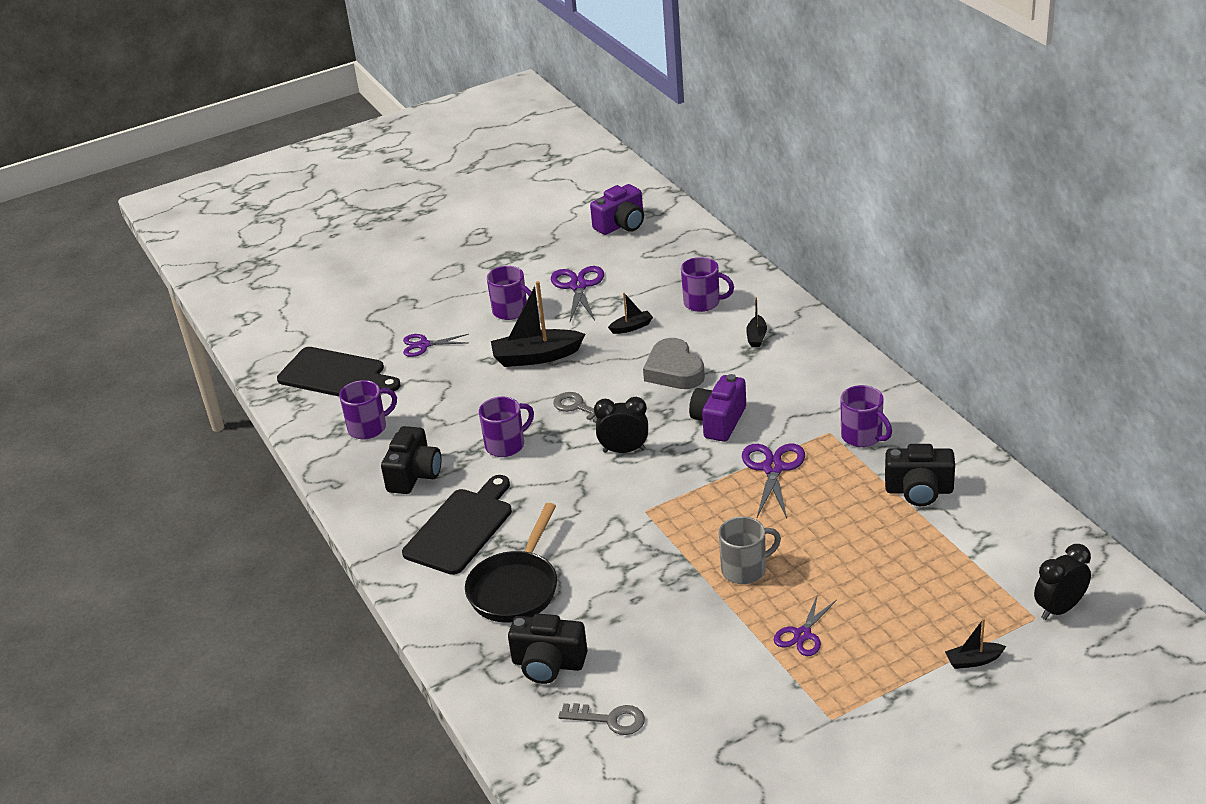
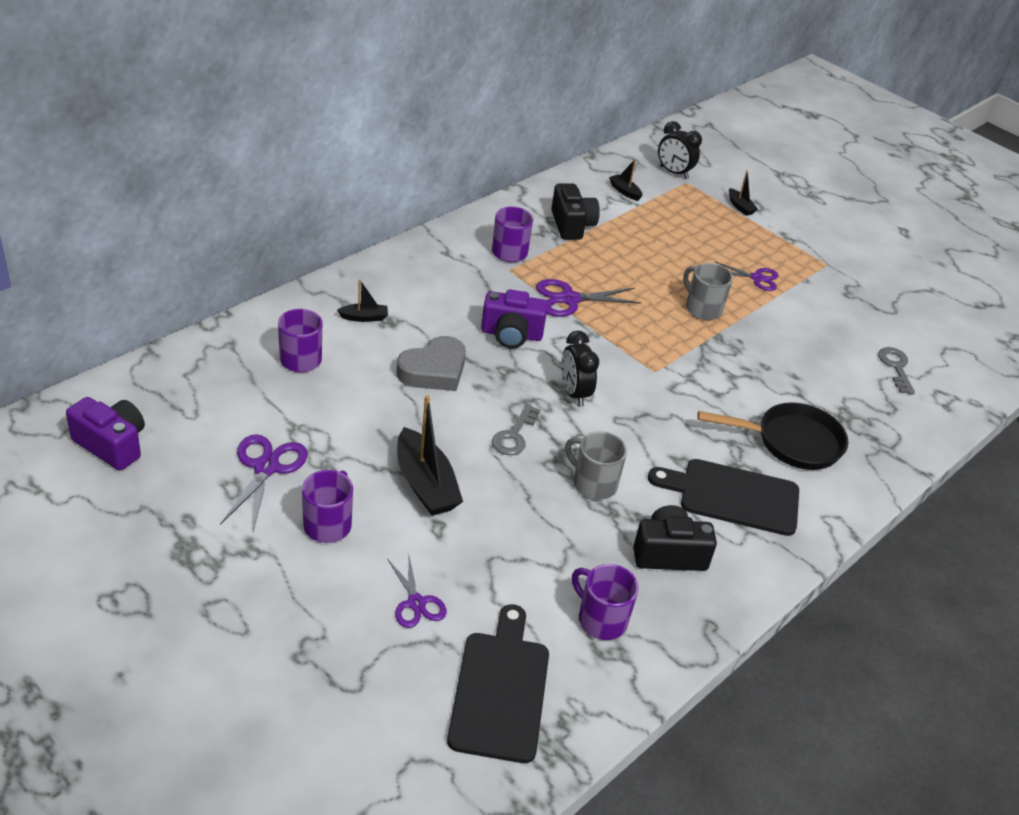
camera: 115 degrees left, 5 degrees up
(506, 445) = (593, 484): purple mug -> grey mug
(548, 664) = (863, 408): black camera -> none
(578, 286) = (266, 467): purple scissors -> purple scissors turned 120 degrees clockwise
(631, 327) = (355, 410): black boat -> black boat (624, 191)

